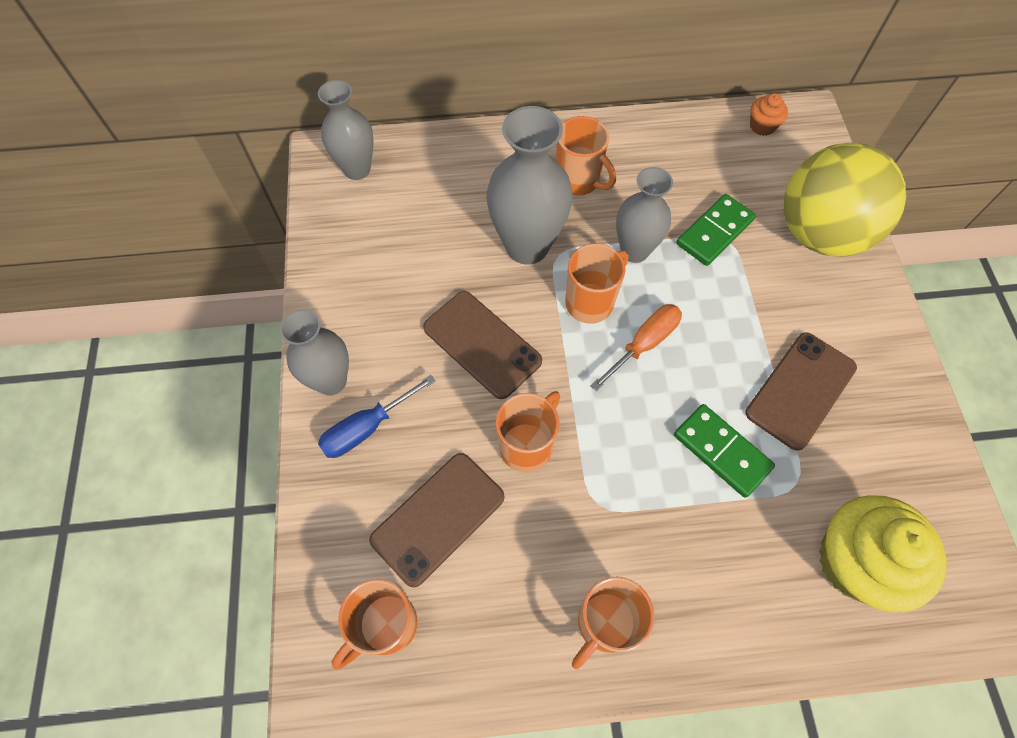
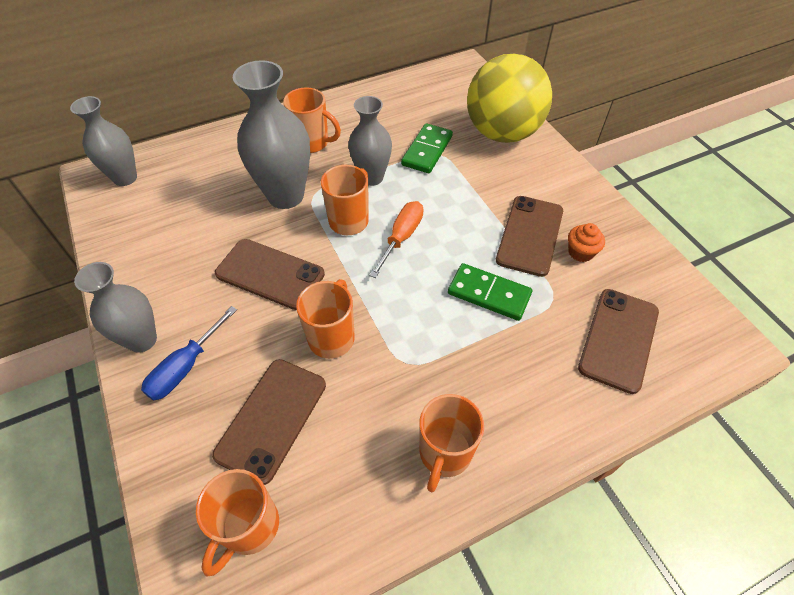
camera: 20 degrees left, 10 degrees down
(762, 126) = (435, 79): orange cupcake -> orange cupcake (580, 252)
(856, 562) = (618, 339): yellow cupcake -> brown phone

